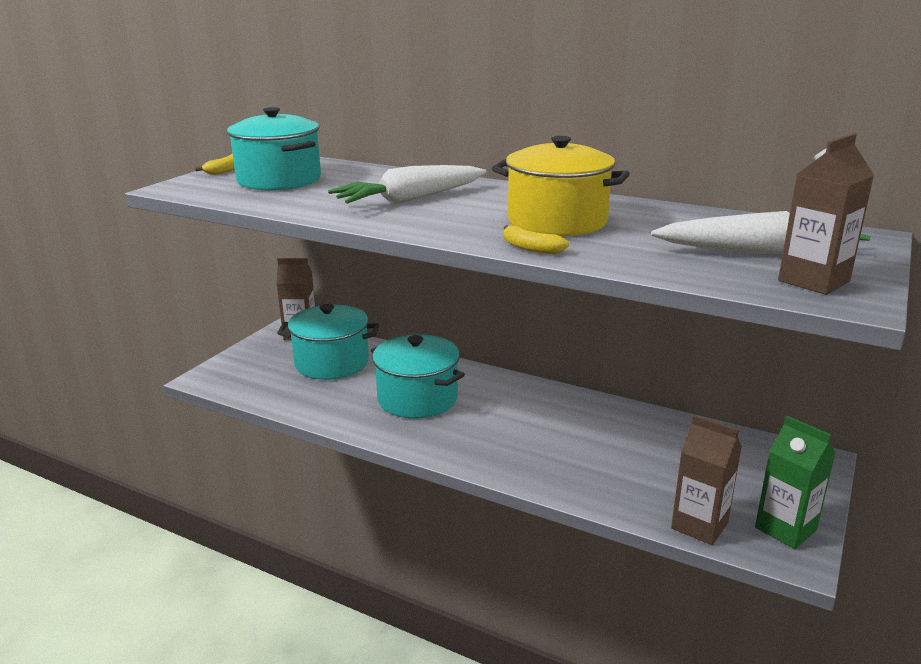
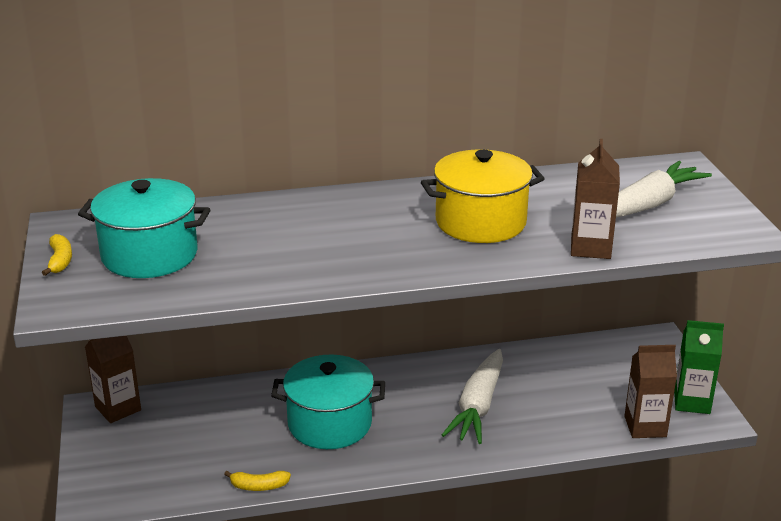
camera: 40 degrees left, 5 degrees up
(332, 363) = (199, 425): turquoise pot -> none
(410, 199) = (324, 238): white carrot -> white carrot (478, 406)
(530, 248) = (509, 260): yellow banana -> yellow banana (259, 486)
(813, 281) = (710, 223): brown carton -> brown carton (590, 248)

